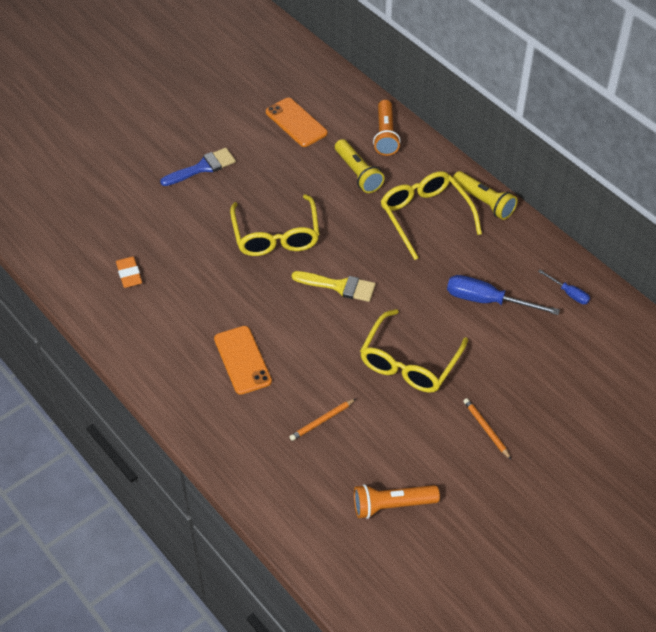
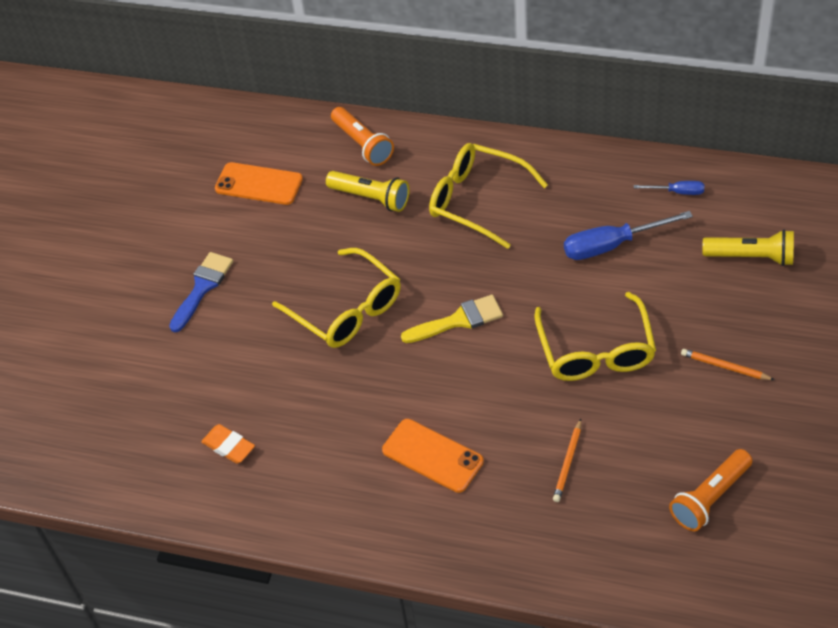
camera: 30 degrees left, 0 degrees up
(484, 202) = (519, 153): yellow flashlight -> yellow flashlight (751, 257)

